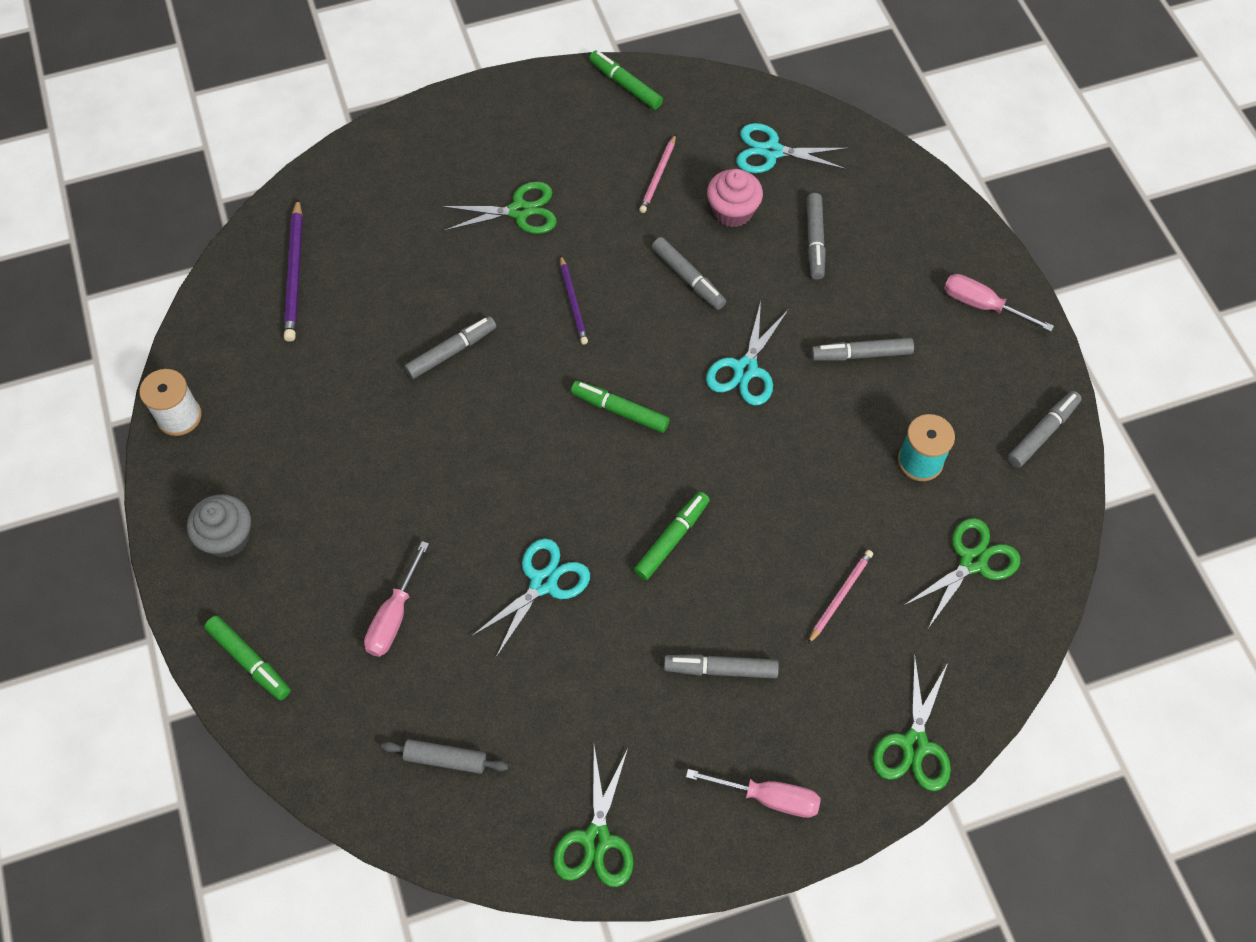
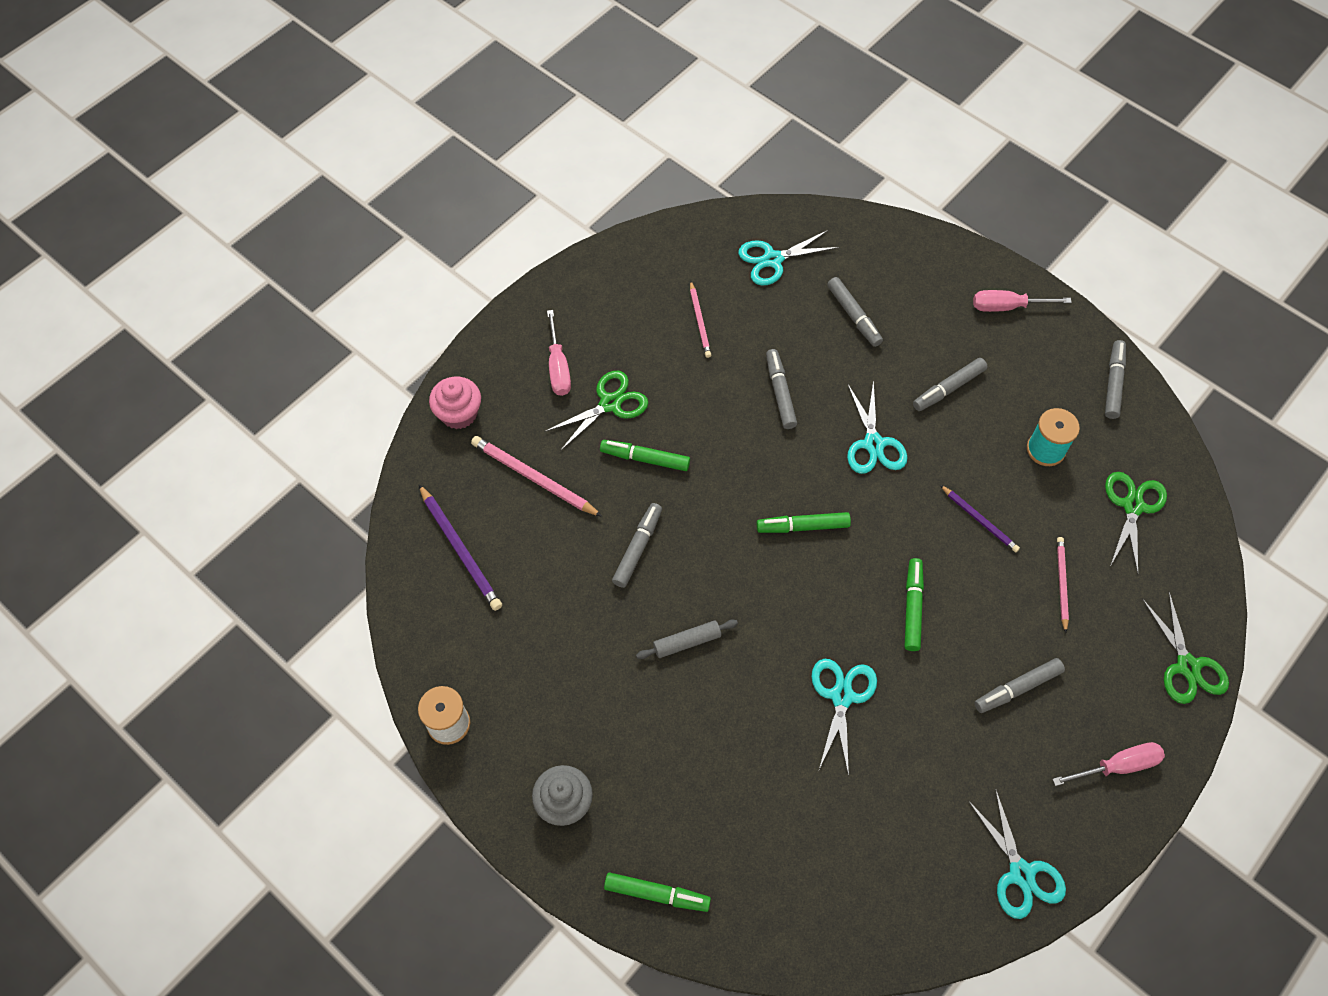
camera: 30 degrees left, 0 degrees up
(393, 617) = (746, 790): pink screwdriver -> pink screwdriver (558, 368)
(403, 243) = (533, 478): none -> pink pencil
(445, 759) = (867, 879): grey rolling pin -> grey rolling pin (687, 642)
(573, 302) = (706, 457): purple pencil -> purple pencil (979, 520)
(596, 840) = (1021, 873): green scissors -> turquoise scissors
(625, 85) = (622, 258): green marker -> green marker (645, 459)
(688, 278) = (780, 393): grey marker -> grey marker turned 120 degrees counterclockwise
(732, 211) = (776, 322): pink cupcake -> pink cupcake (459, 413)

